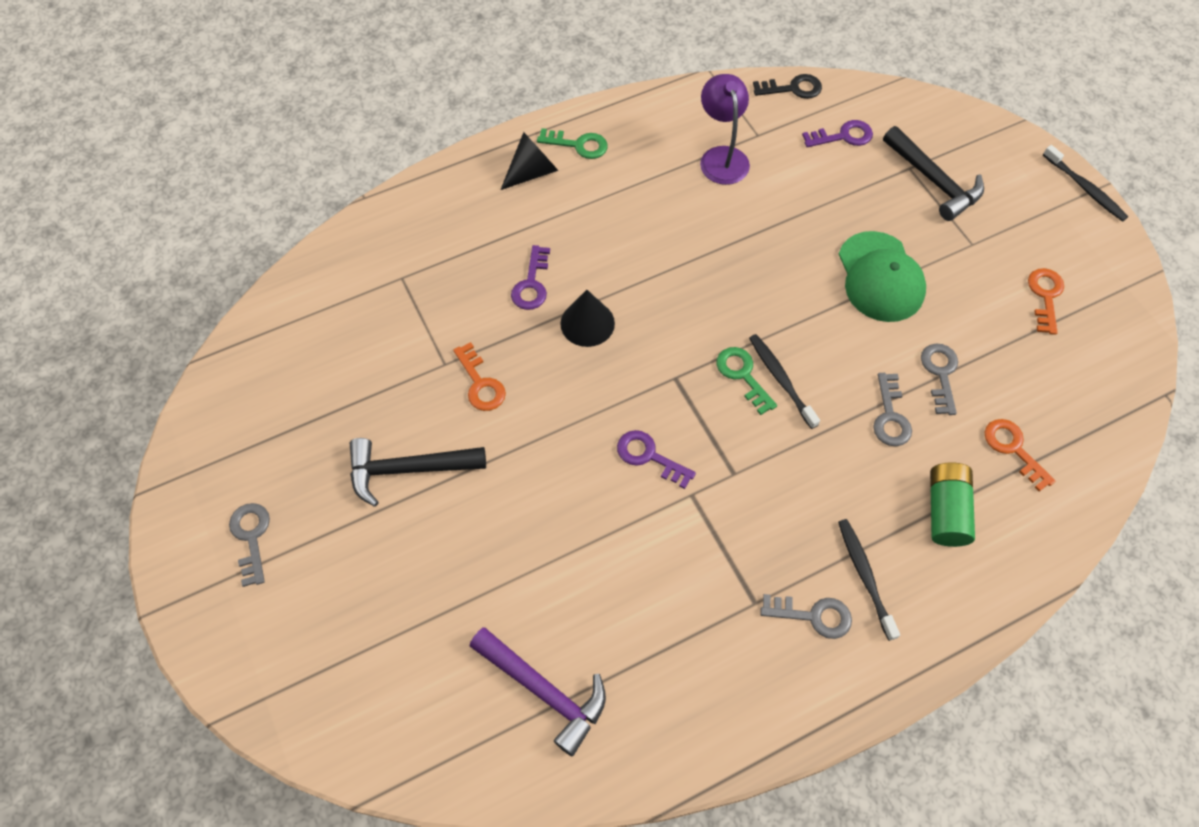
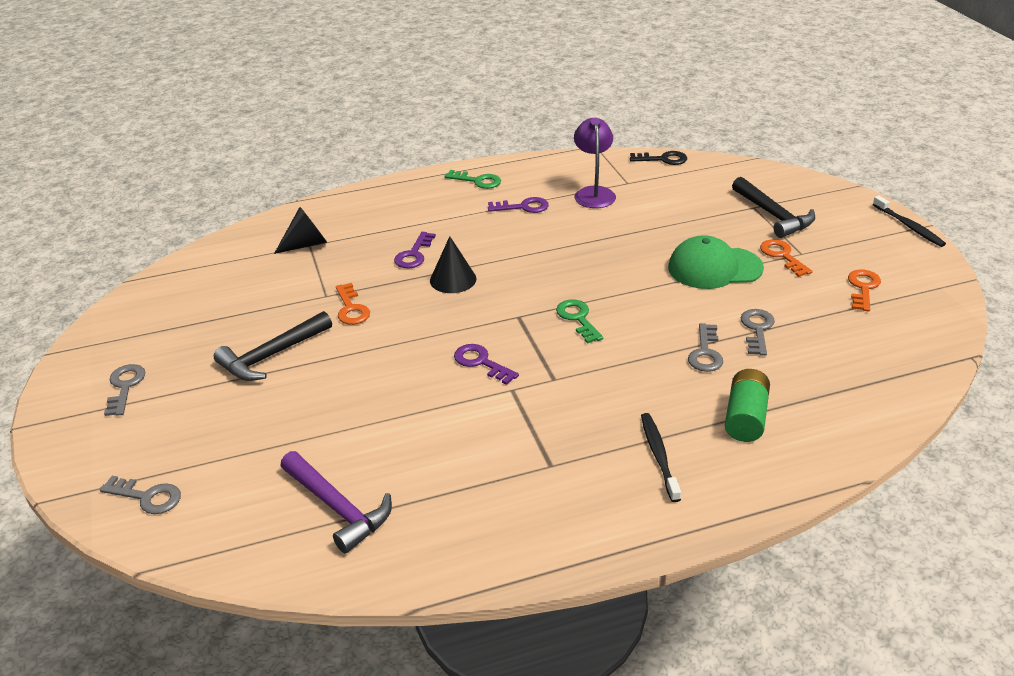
camera: 10 degrees right, 25 degrees down
(408, 469) = (272, 355): black hammer -> black hammer turned 45 degrees counterclockwise
(532, 172) = (435, 193): black cone -> black cone (306, 244)
(781, 379) = (611, 323): black toothbrush -> none
(813, 615) = (603, 478): grey key -> grey key (147, 497)
(843, 136) = (699, 187): purple key -> purple key (523, 207)
(880, 277) = (714, 268): green cap -> green cap turned 90 degrees clockwise
(1013, 449) = (818, 382): orange key -> orange key (782, 256)

